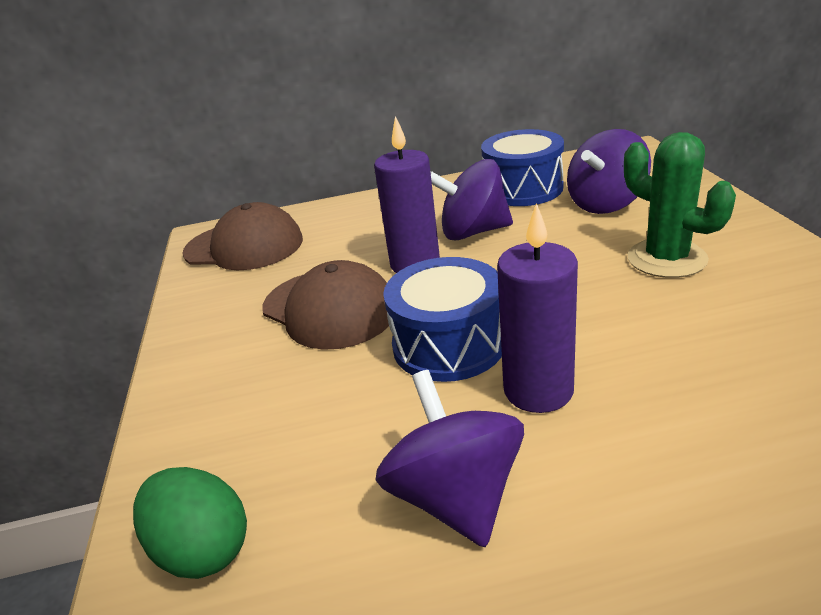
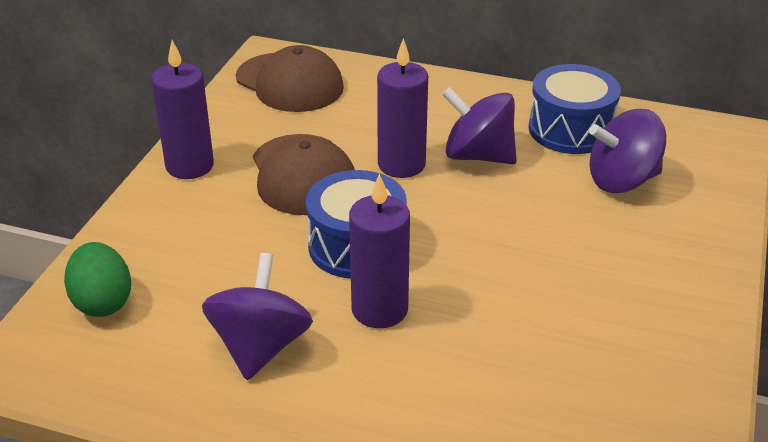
camera: 25 degrees right, 5 degrees up
(198, 350) = (189, 166): none -> purple candle
(666, 259) = (600, 258): green cactus -> none

